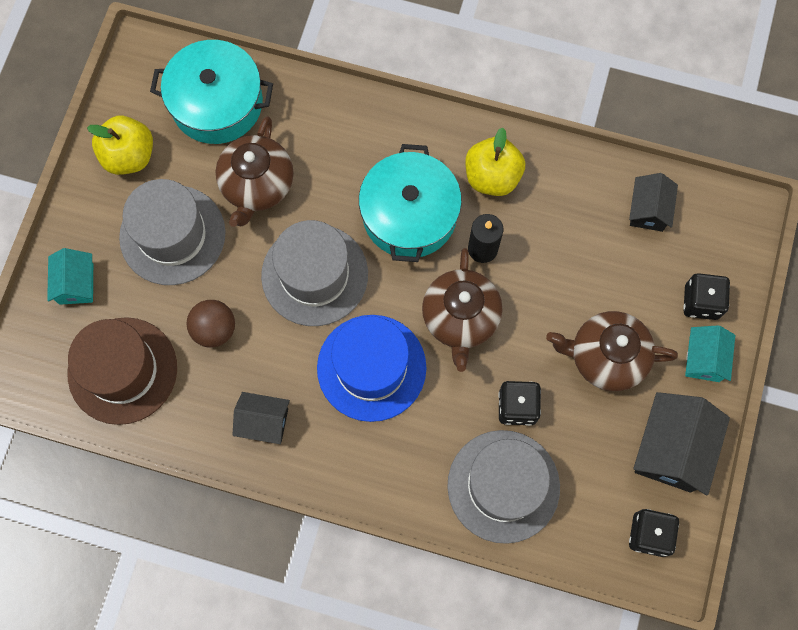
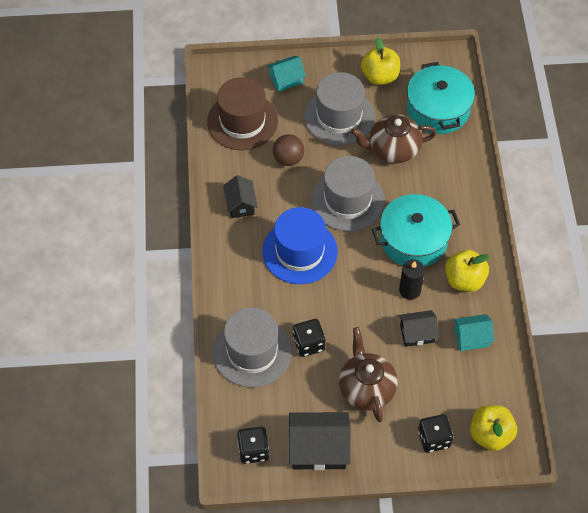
camera: 70 degrees right, 15 degrees down
(460, 318) = (355, 292): brown teapot -> none
(648, 210) = (487, 385): black house -> black house (417, 334)
(704, 359) = (392, 452): turquoise house -> turquoise house (471, 337)
(716, 233) = (490, 435): none -> yellow apple

